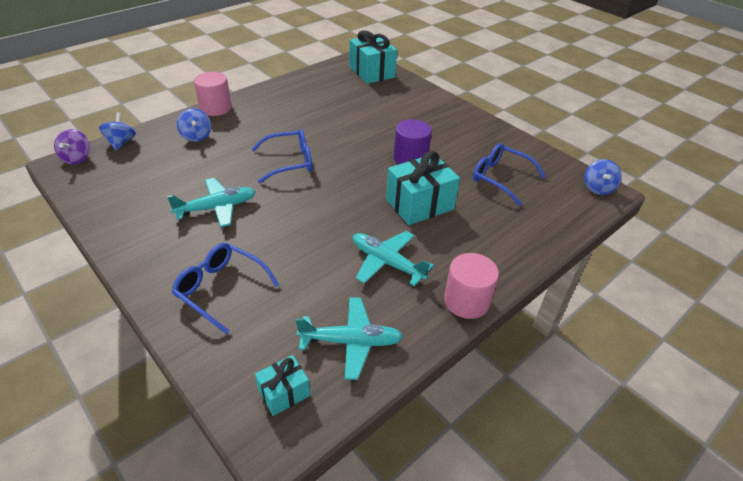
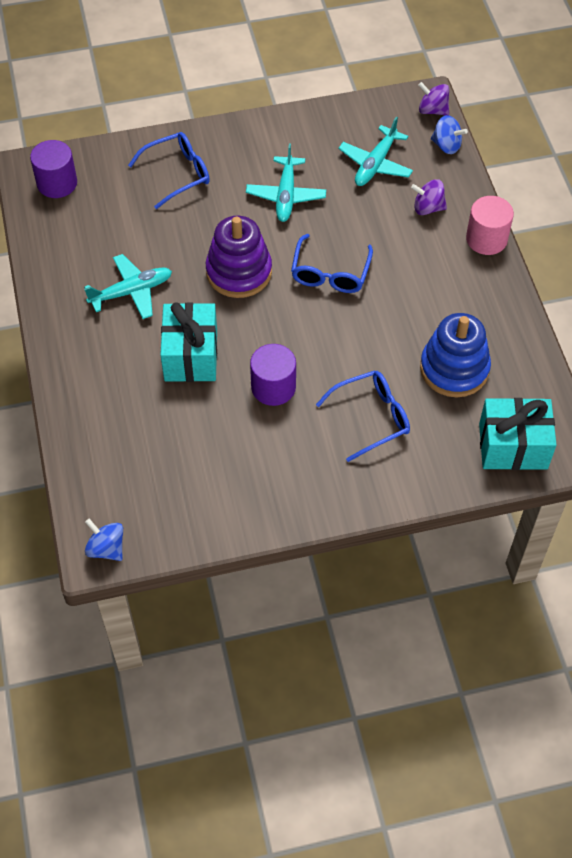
camera: 120 degrees right, 15 degrees up
(196, 136) = (428, 208): blue spinning top -> purple spinning top
(284, 392) = (57, 183): turquoise gift -> purple cylinder
(320, 207) = (239, 272): none -> purple stacking toy
(335, 98) = (454, 369): none -> blue stacking toy
(351, 342) = (69, 234): turquoise plane -> turquoise plane (375, 164)
(466, 301) = (51, 326): pink cylinder -> none
(500, 178) = (185, 457): blue glasses -> blue glasses (371, 418)

